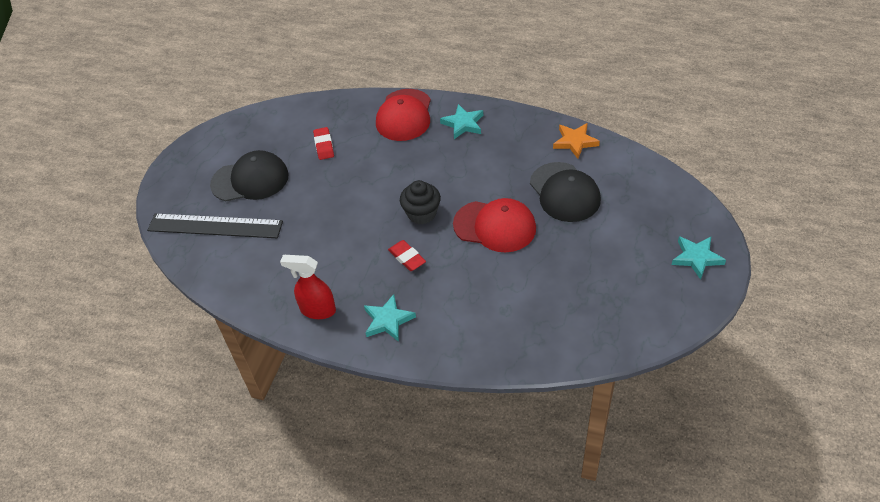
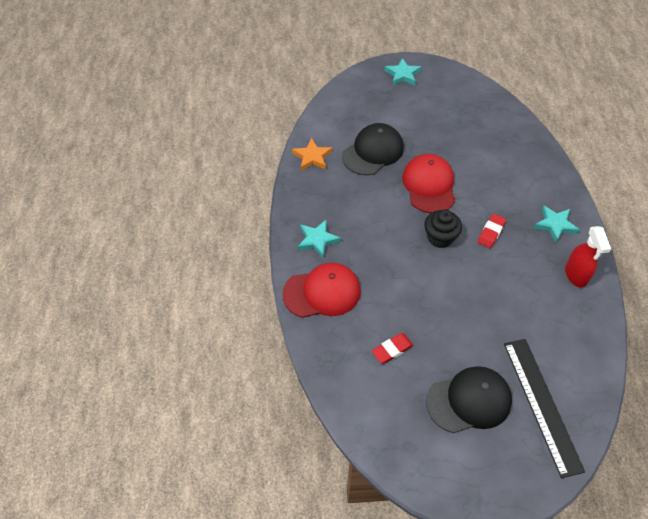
camera: 115 degrees left, 5 degrees up
(250, 180) = (469, 401): black cap -> black cap turned 105 degrees clockwise

